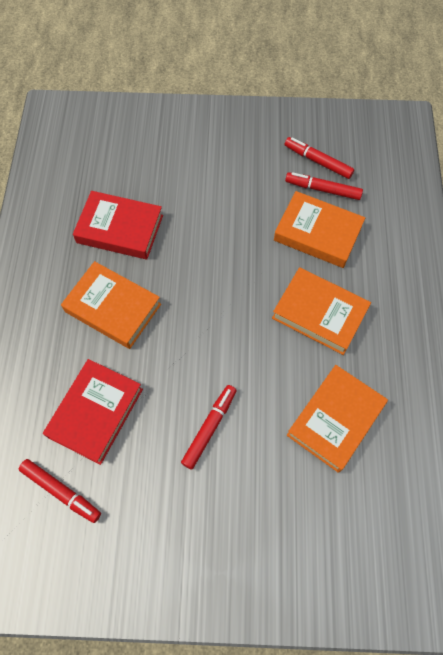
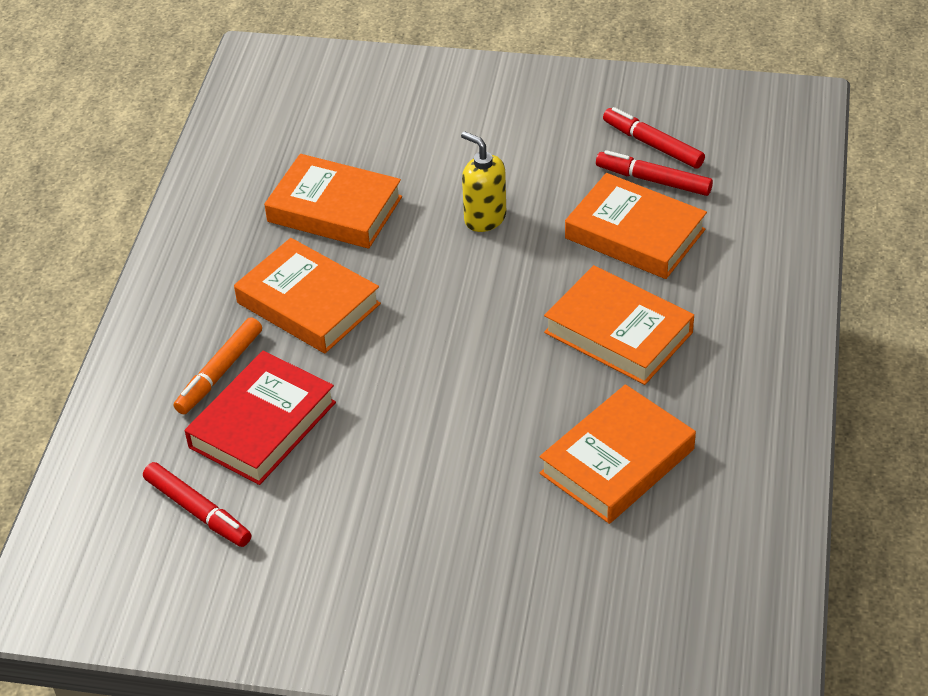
camera: 10 degrees right, 20 degrees down
(61, 371) = (220, 372): none -> orange marker
(120, 229) = (335, 209): red book -> orange book
(209, 427) = (426, 455): red marker -> none
(219, 228) = (484, 218): none -> yellow soap dispenser

